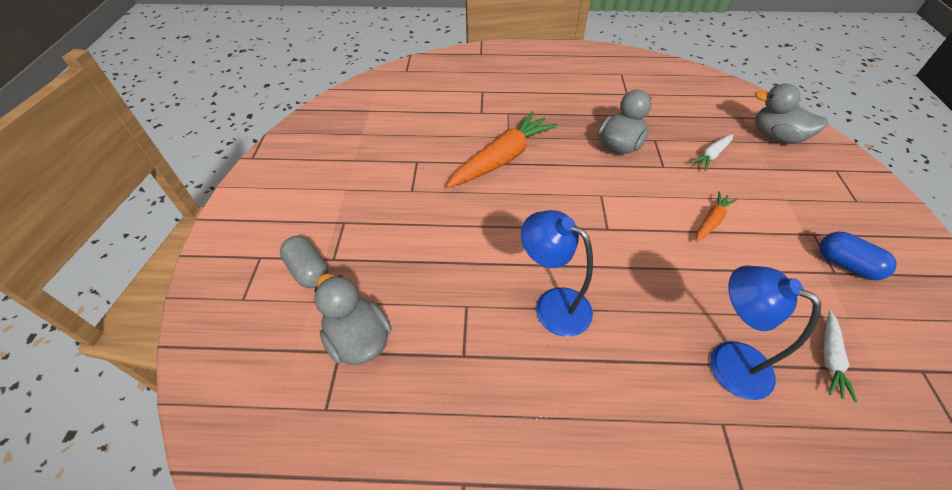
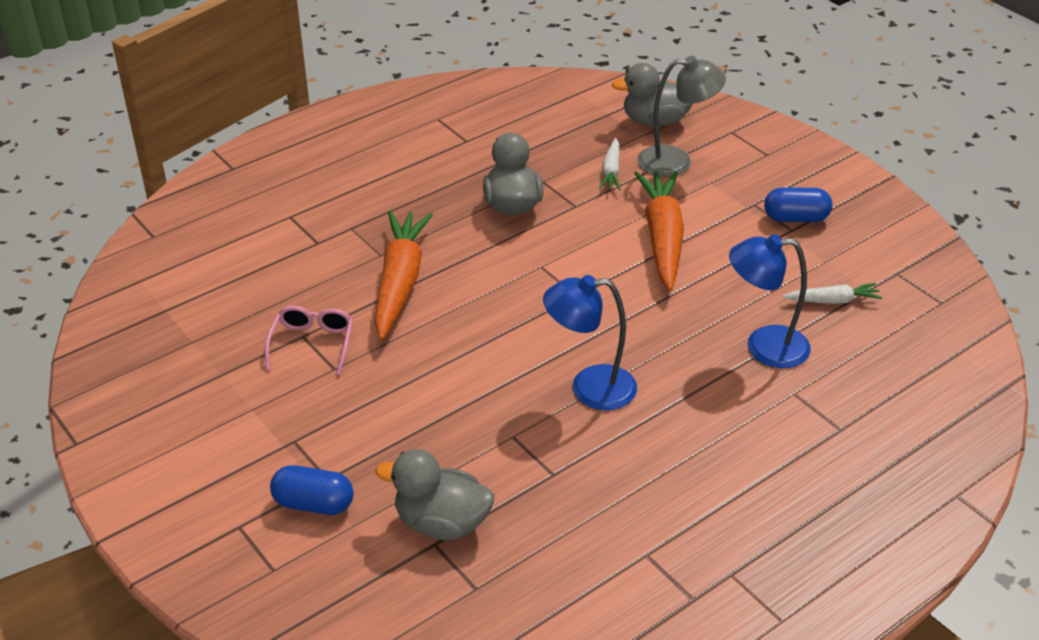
camera: 40 degrees left, 10 degrees down
(308, 270) = (313, 504): grey capsule -> blue capsule
(416, 169) = (312, 343): none -> pink glasses
(711, 221) = (662, 238): orange carrot -> orange carrot, size x2.01
(770, 171) = (676, 161): none -> grey lamp
(830, 358) = (832, 301): white carrot -> white carrot turned 75 degrees counterclockwise

